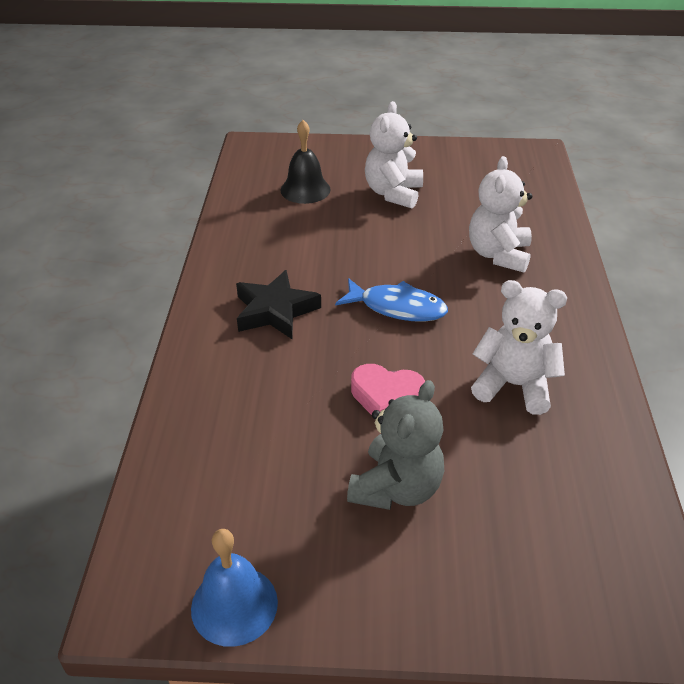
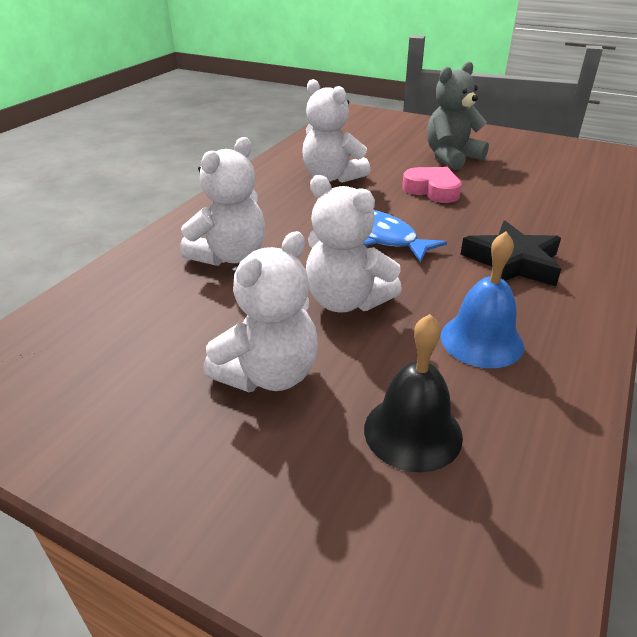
camera: 155 degrees left, 5 degrees down
(234, 605) = (561, 145): blue bell -> blue bell (481, 340)
(383, 243) = (346, 301): none -> white teddy bear

